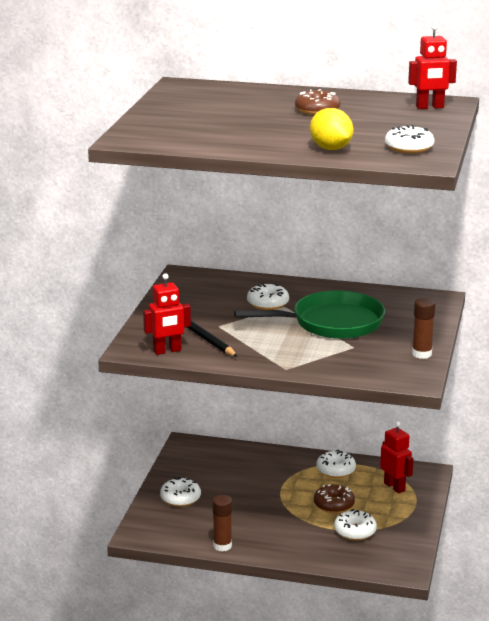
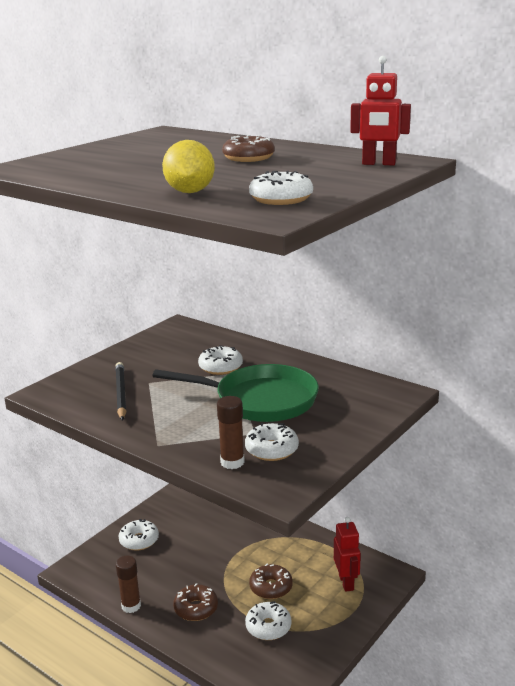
camera: 25 degrees right, 0 degrees up
(167, 351) = (72, 400): red robot -> none
(282, 534) = (196, 608): none -> brown donut
(336, 470) = (302, 547): white donut -> white donut (271, 450)
(421, 354) = (319, 458): brown glue stick -> brown glue stick (232, 462)

